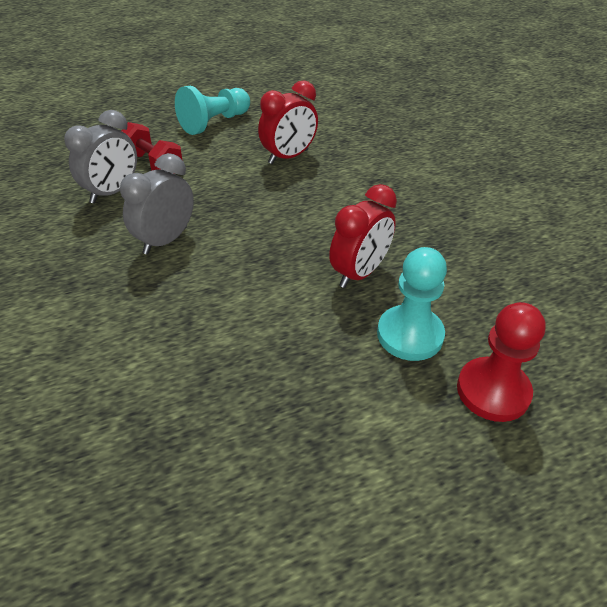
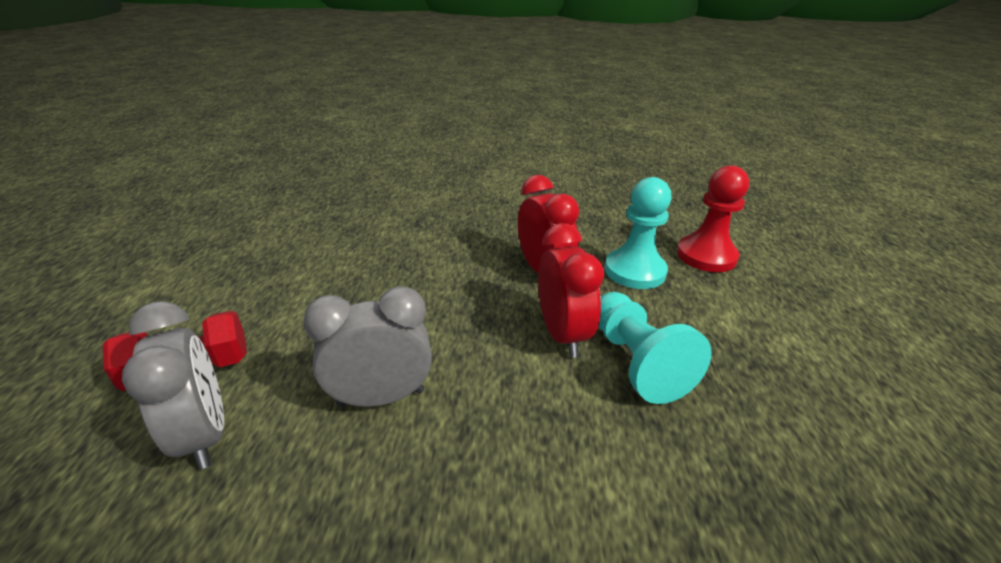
camera: 65 degrees left, 10 degrees down
(165, 240) = (381, 397): grey clock -> grey clock turned 105 degrees clockwise
(214, 123) = (174, 287): turquoise pawn -> turquoise pawn (636, 361)
(288, 157) = (320, 256): red clock -> red clock (562, 334)

